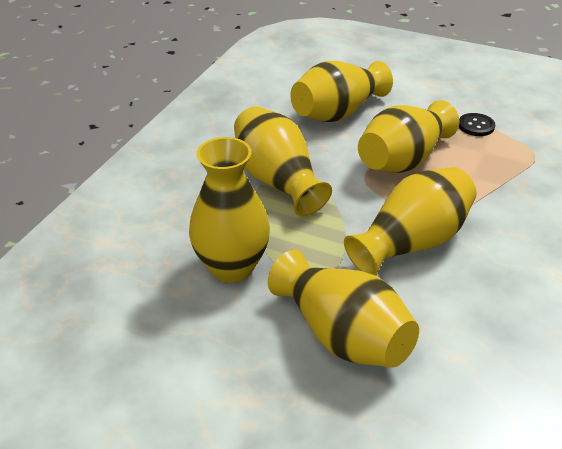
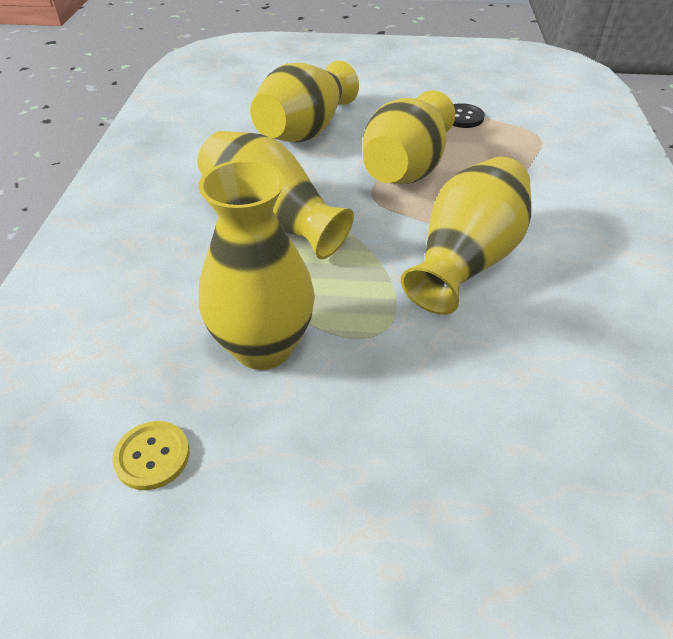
camera: 20 degrees left, 5 degrees up
(133, 316) = (152, 456): none -> yellow button
(342, 334) = (447, 399): yellow vase -> none

